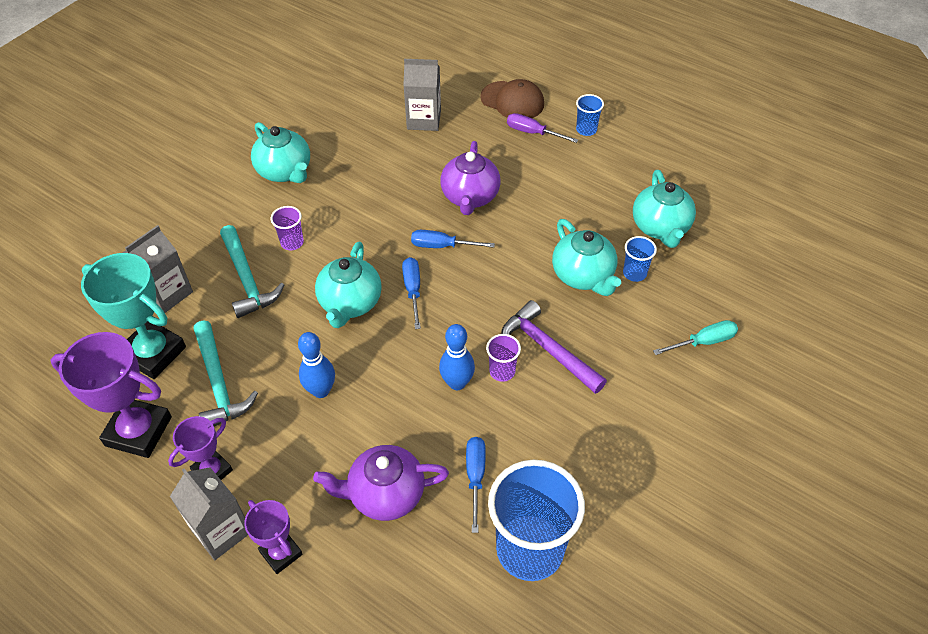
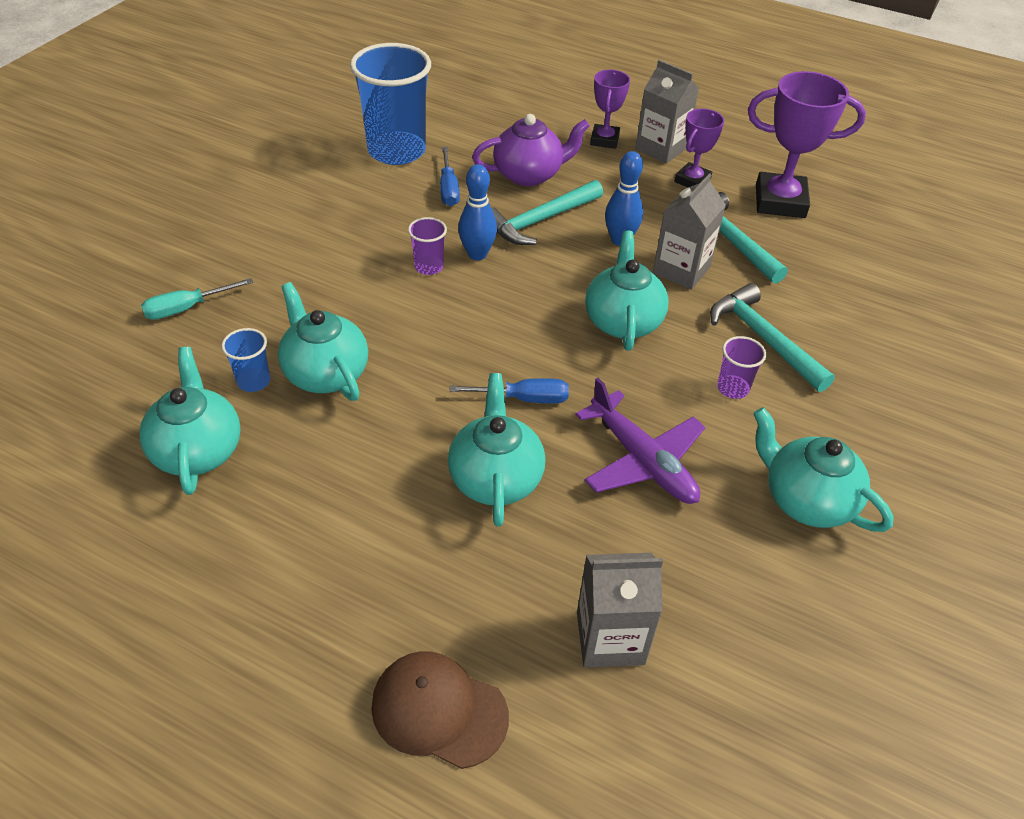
camera: 170 degrees right, 5 degrees down
(153, 353) = (816, 260): turquoise trophy -> none
(167, 293) = (849, 317): grey carton -> grey carton (681, 270)
(281, 553) = (604, 140): purple trophy -> purple trophy turned 60 degrees clockwise
(375, 200) = (642, 460): none -> purple plane
(389, 422) = (540, 221): none -> turquoise hammer
(413, 290) = (549, 340): blue screwdriver -> none
(470, 197) = (495, 478): purple teapot -> turquoise teapot
(533, 133) = (395, 624): purple screwdriver -> none
(547, 349) = (377, 289): purple hammer -> none
(586, 130) = (289, 643): blue cup -> none

